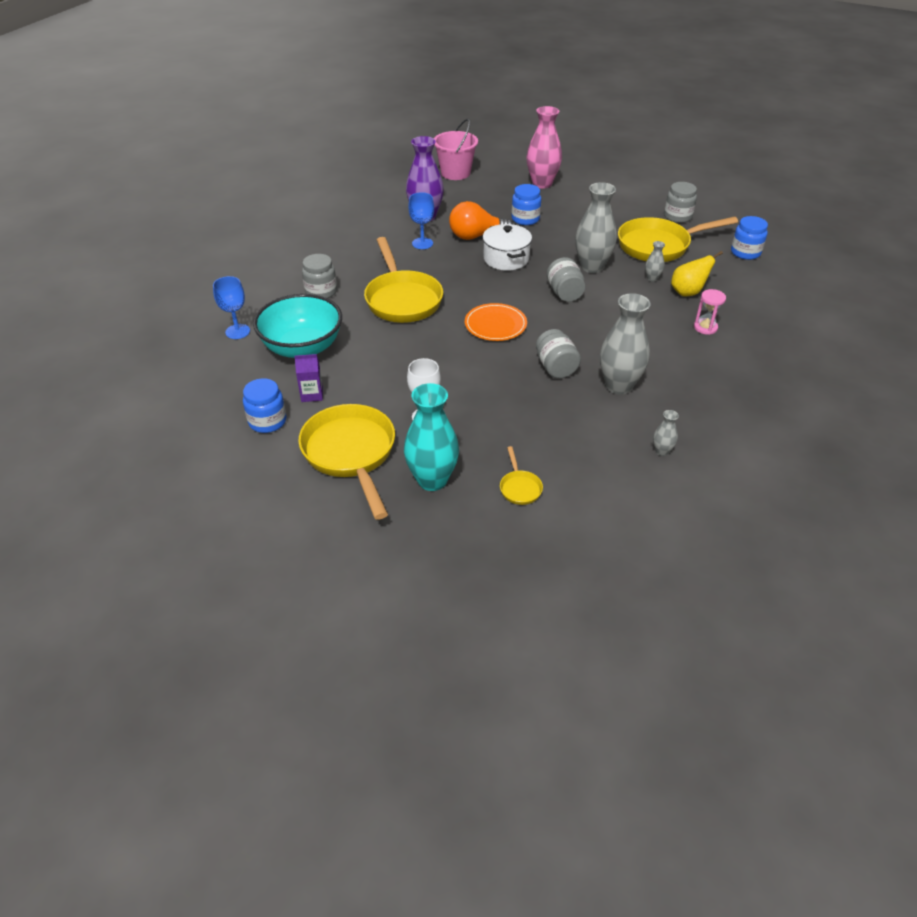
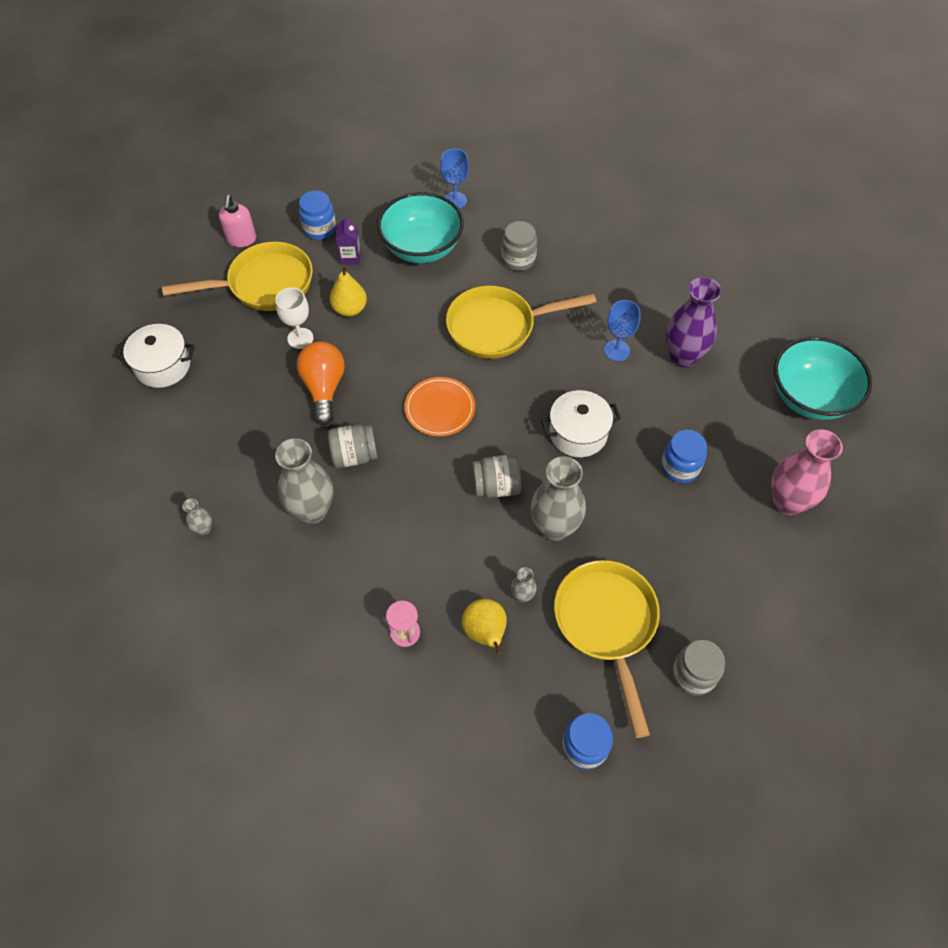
camera: 95 degrees right, 15 degrees up
(278, 484) = (241, 240): none -> pink soap dispenser
(384, 387) = (350, 309): none -> yellow pear
(432, 480) = (217, 339): turquoise vase -> none
(455, 173) = (810, 397): pink bucket -> turquoise bowl
(475, 519) = (163, 366): none -> white pot
(476, 236) = (634, 407): orange light bulb -> orange light bulb (324, 388)
(519, 488) = (189, 402): yellow pan -> none

